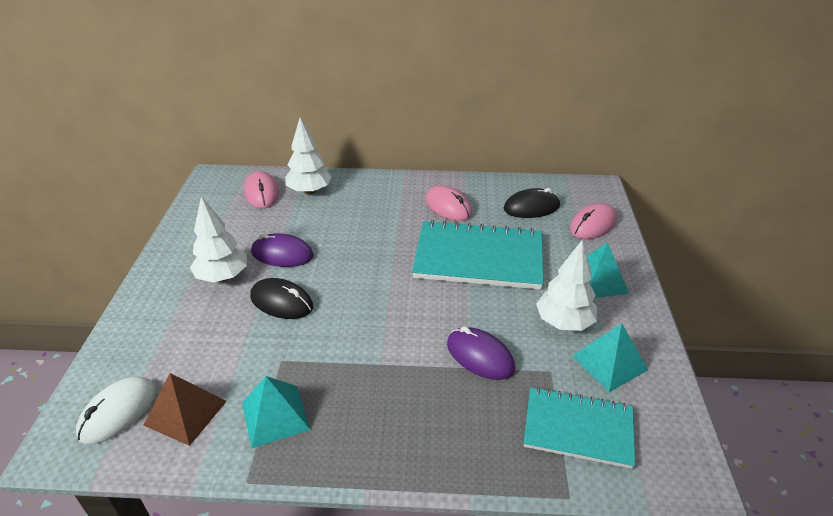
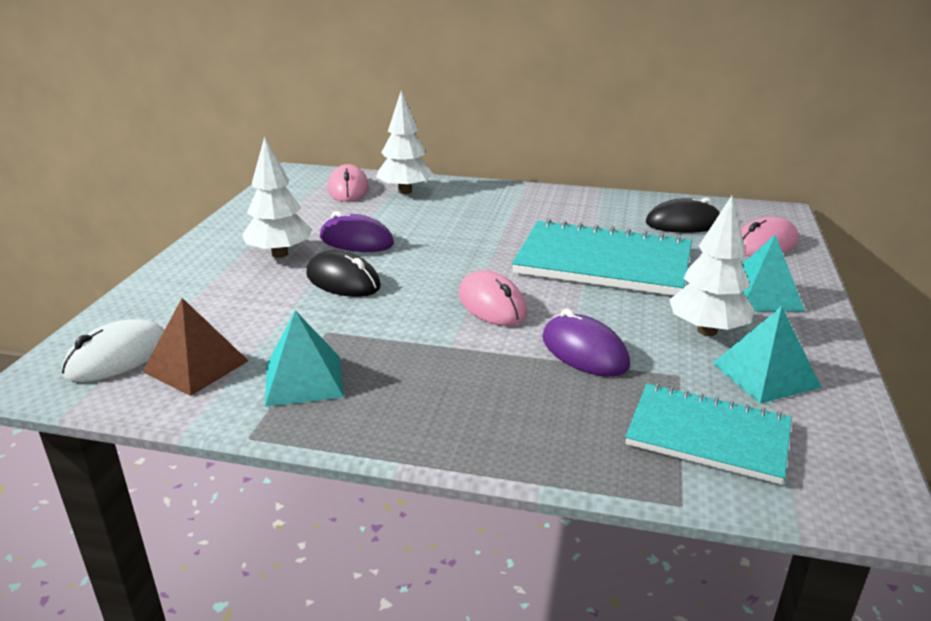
camera: 10 degrees right, 10 degrees down
(448, 207) = (574, 215): pink mouse -> pink mouse (492, 304)

